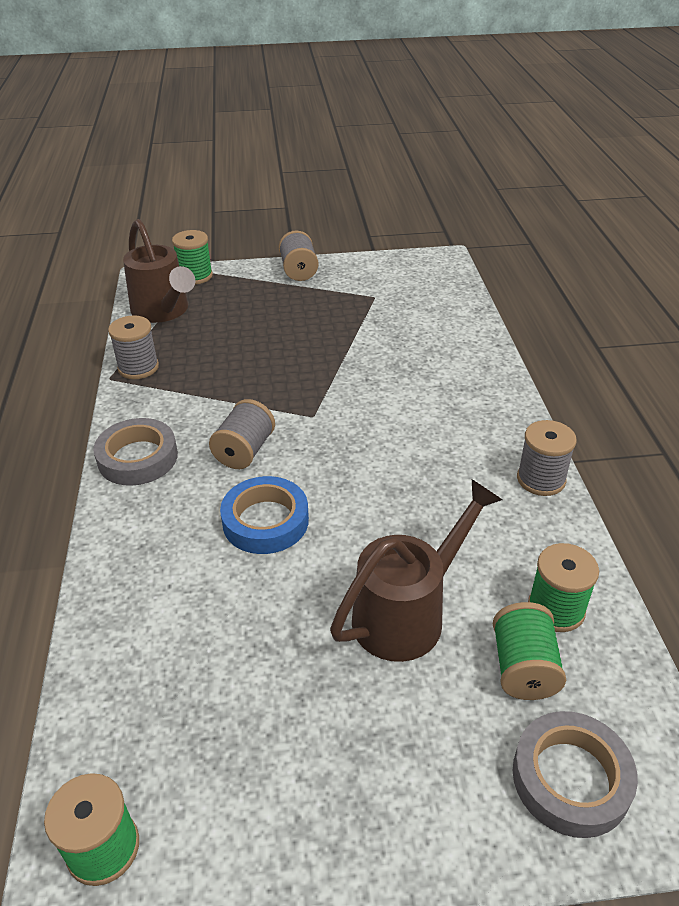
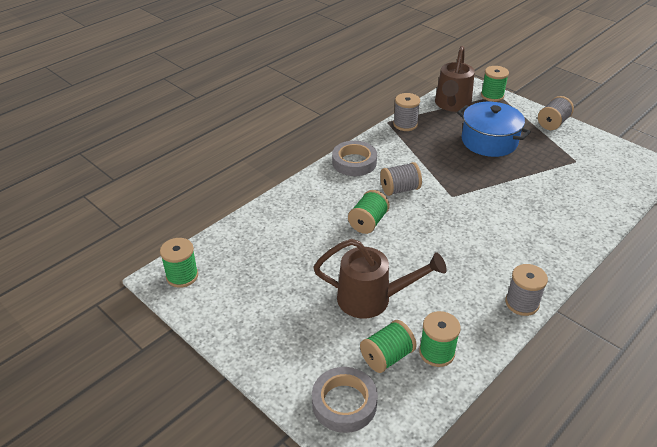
camera: 50 degrees right, 0 degrees up
(263, 328) = (489, 141): none -> blue pot
(265, 521) = (368, 222): blue tape -> green spool

